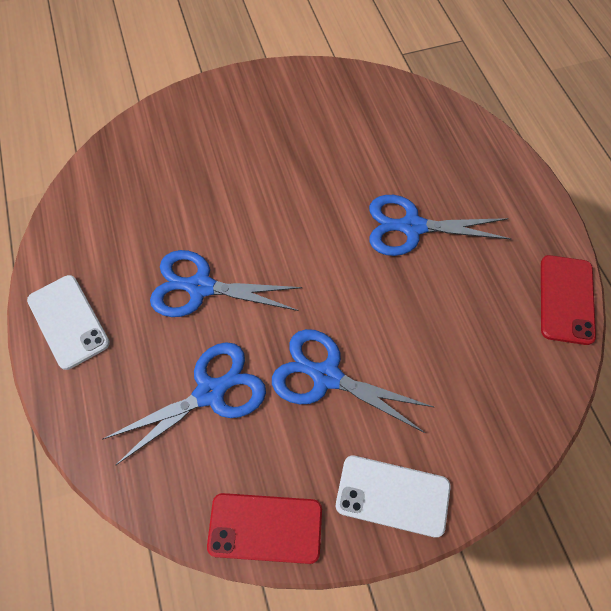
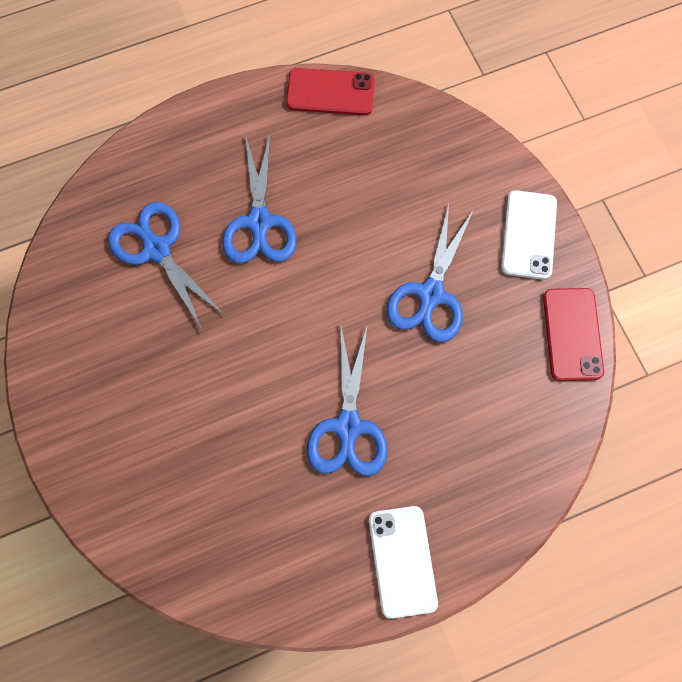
camera: 95 degrees left, 10 degrees up
(68, 321) = (402, 561): white phone -> white phone turned 60 degrees counterclockwise
(210, 393) = (461, 398): blue scissors -> blue scissors (157, 249)

